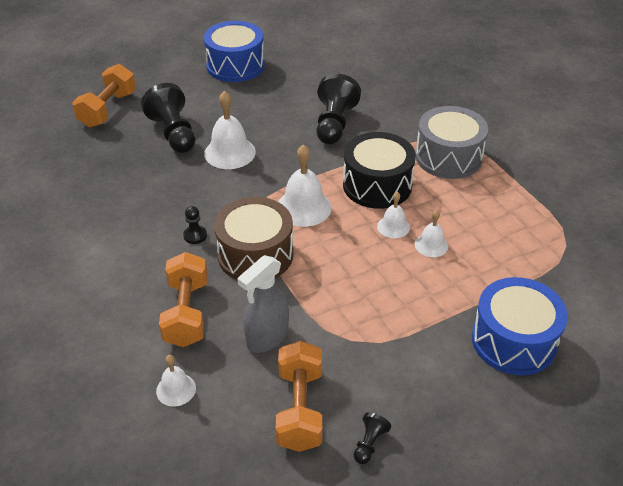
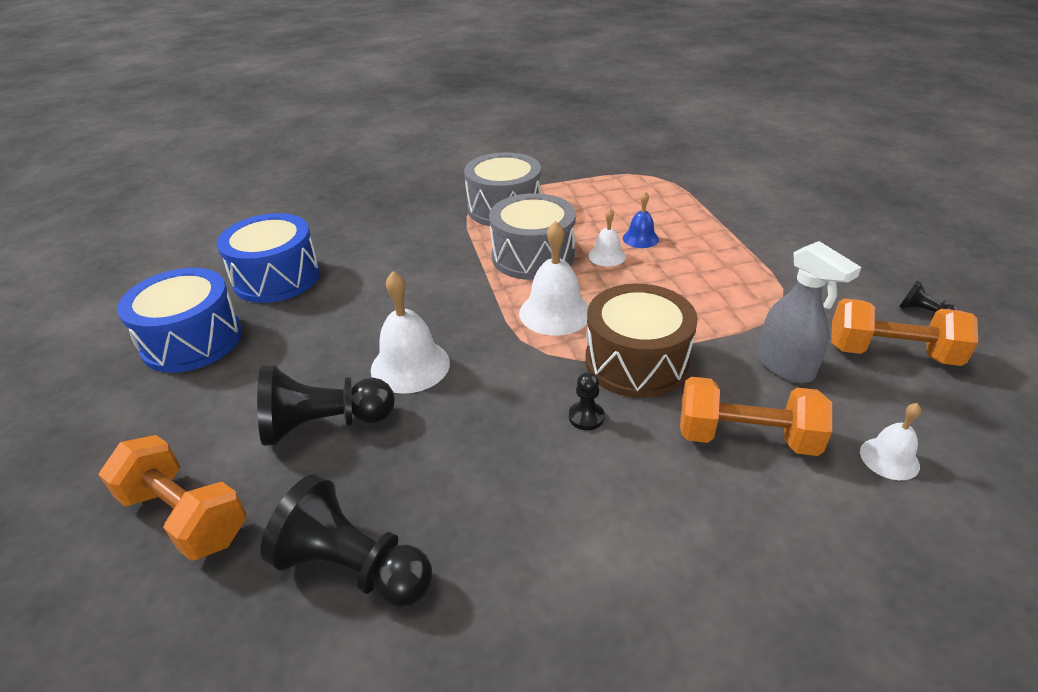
camera: 75 degrees left, 5 degrees down
(334, 124) = (401, 270): black pawn -> black pawn (354, 567)
(377, 185) = (533, 256): black drum -> grey drum
(431, 245) = (640, 238): white bell -> blue bell
(513, 341) = (773, 218): blue drum -> blue drum (277, 278)

